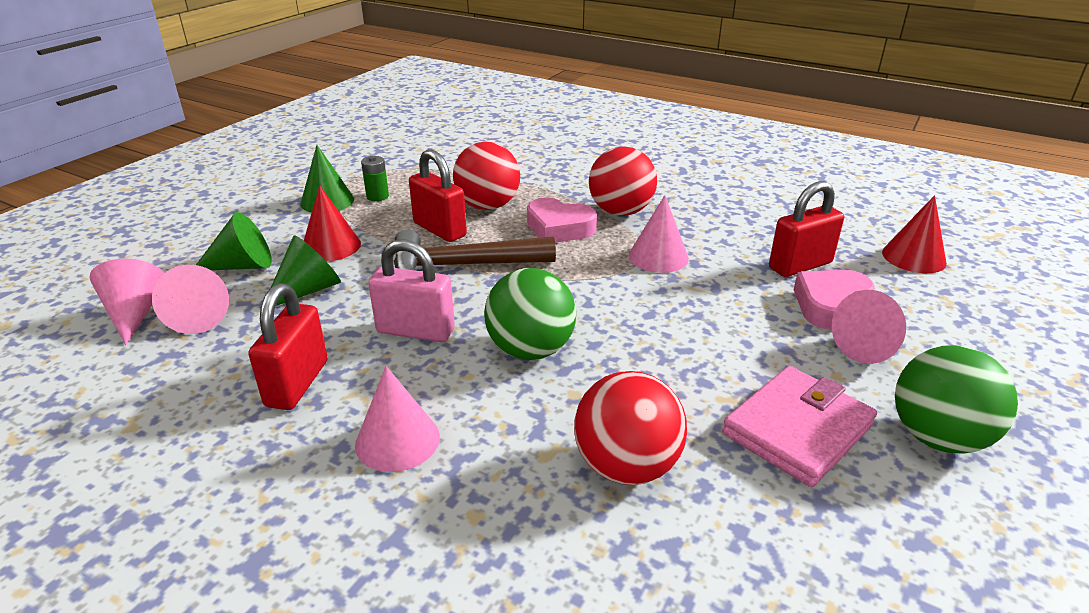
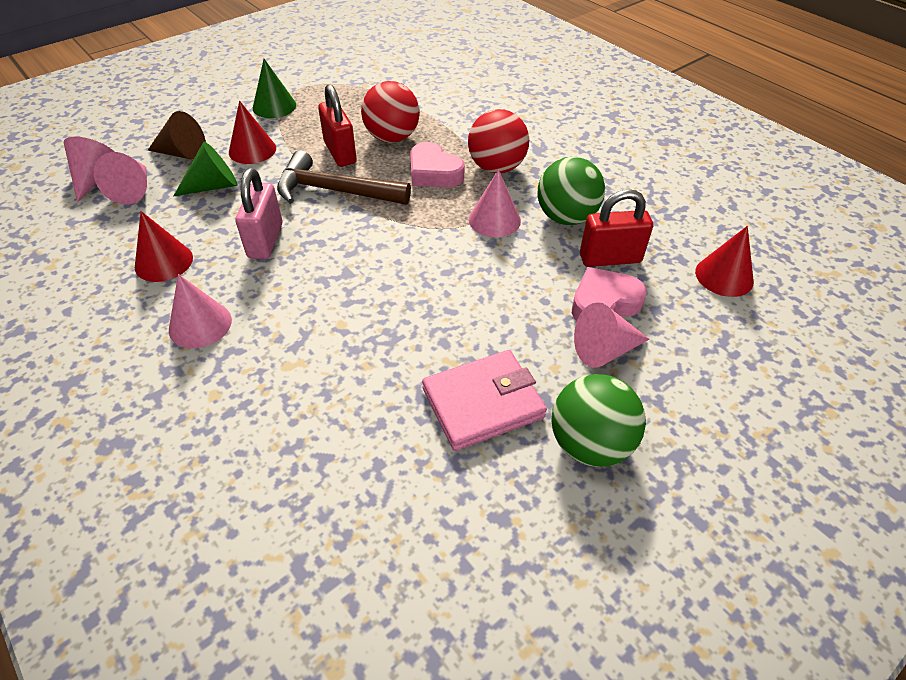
camera: 20 degrees right, 15 degrees up
(242, 266) = (182, 153): green cone -> brown cone
(297, 383) = (164, 262): red padlock -> red cone
(377, 196) = (314, 110): green battery -> none
(415, 331) = (265, 240): pink padlock -> pink padlock turned 60 degrees clockwise
(530, 350) = (335, 279): green ball -> green ball (566, 217)
(626, 466) = (336, 391): red ball -> none

